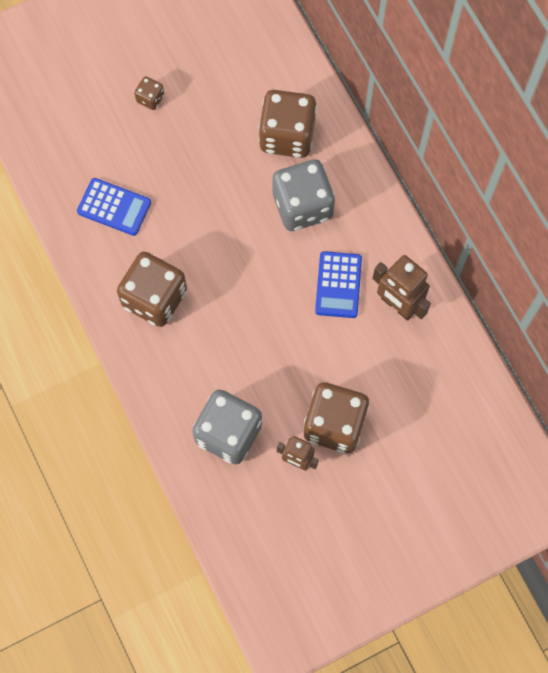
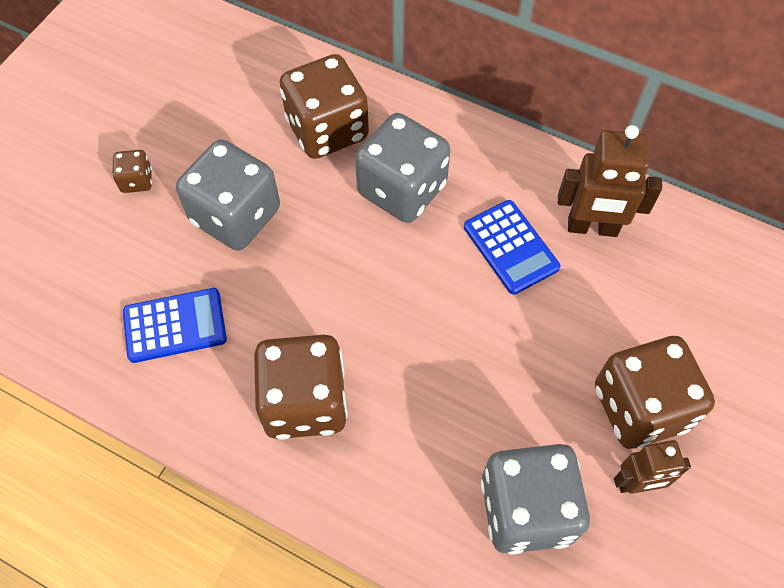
camera: 35 degrees left, 10 degrees down
(192, 159) = (236, 216): none -> grey dice

